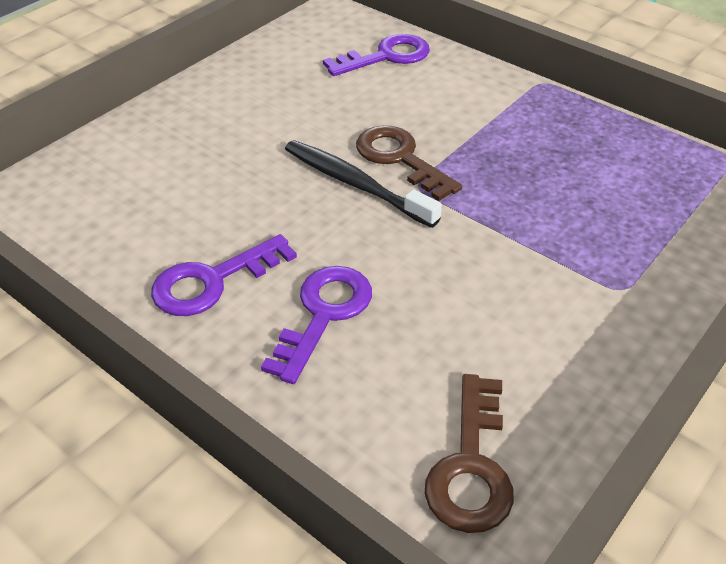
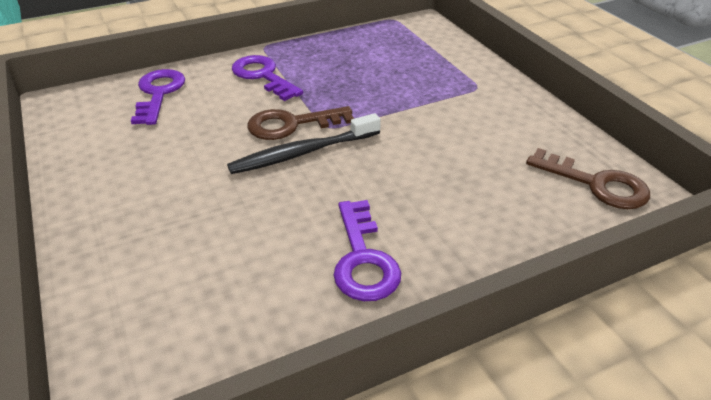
camera: 65 degrees left, 5 degrees down
(323, 314) = (436, 208): purple key -> purple key (263, 76)

